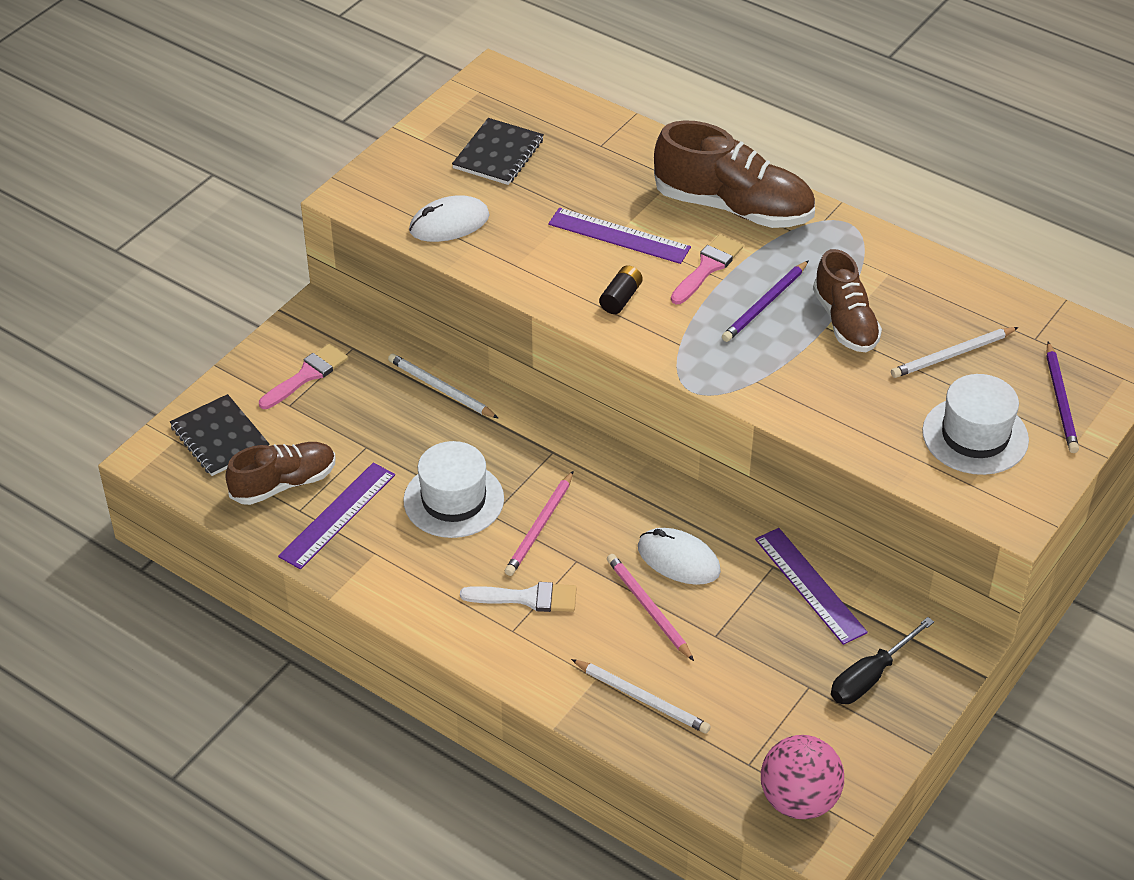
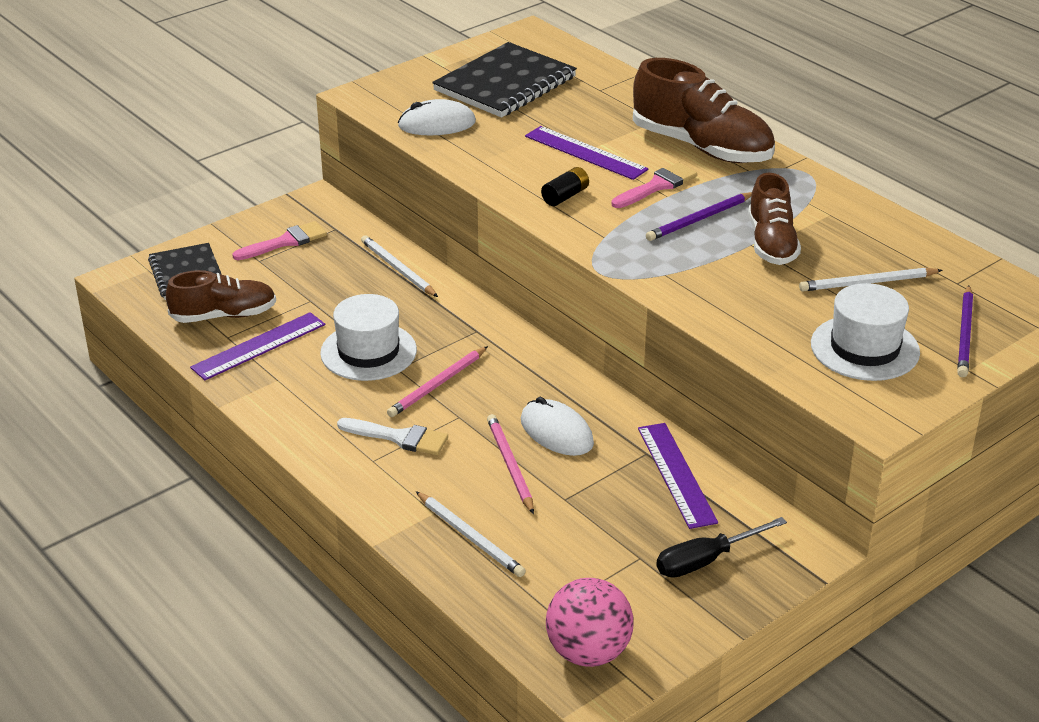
camera: 15 degrees right, 10 degrees down
(498, 154) = (505, 84): black notebook -> black notebook, size x1.57

